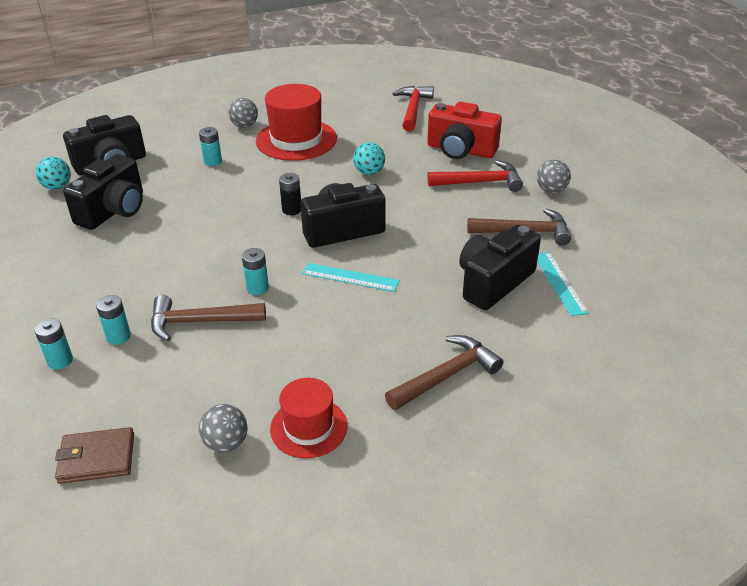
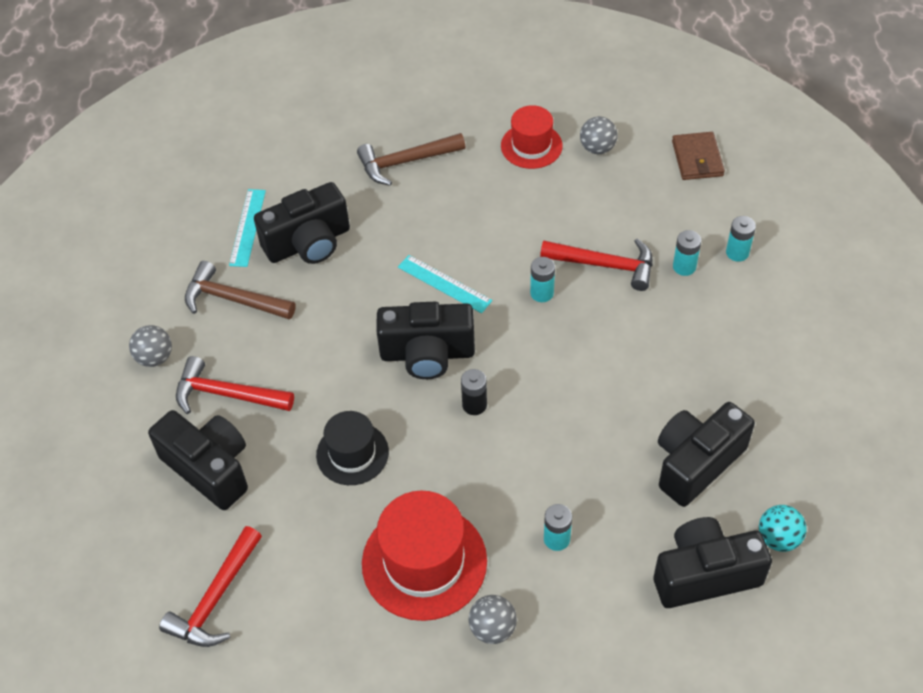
camera: 160 degrees left, 15 degrees up
(97, 458) = (697, 158): brown wallet -> brown wallet turned 75 degrees clockwise
(200, 322) = (605, 265): brown hammer -> red hammer
(369, 172) = (352, 453): turquoise ball -> black hat
(461, 150) = (209, 468): red camera -> black camera

